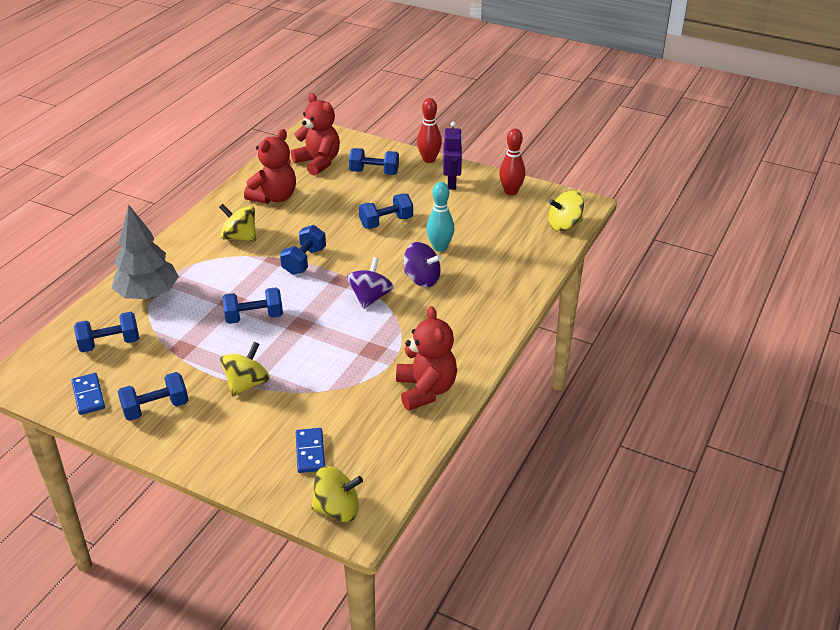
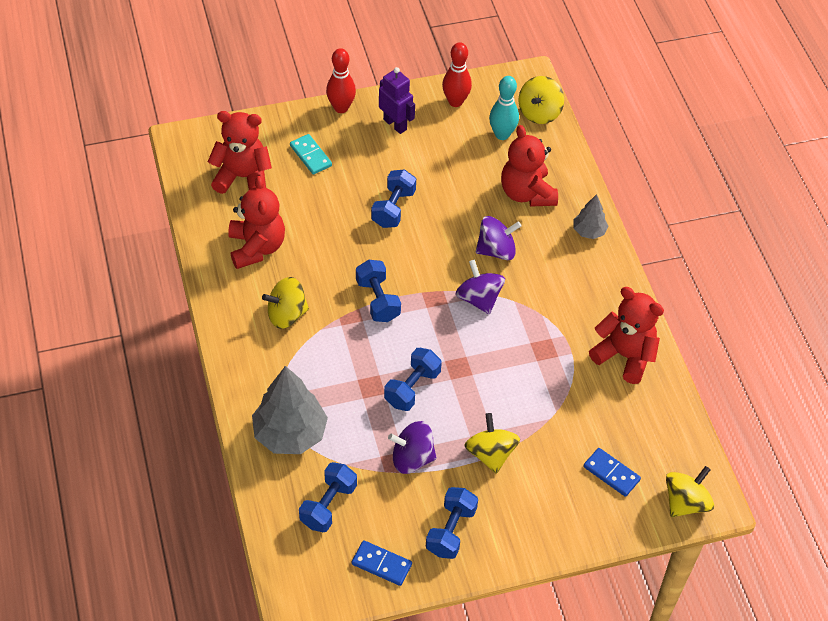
camera: 45 degrees left, 15 degrees up
(195, 353) = (412, 458): none -> purple spinning top
(374, 172) = (310, 156): blue dumbbell -> turquoise domino
(440, 247) = (470, 206): turquoise bowling pin -> turquoise bowling pin (502, 134)
(490, 261) = (527, 193): none -> red teddy bear
(505, 305) = (589, 231): none -> grey tree

